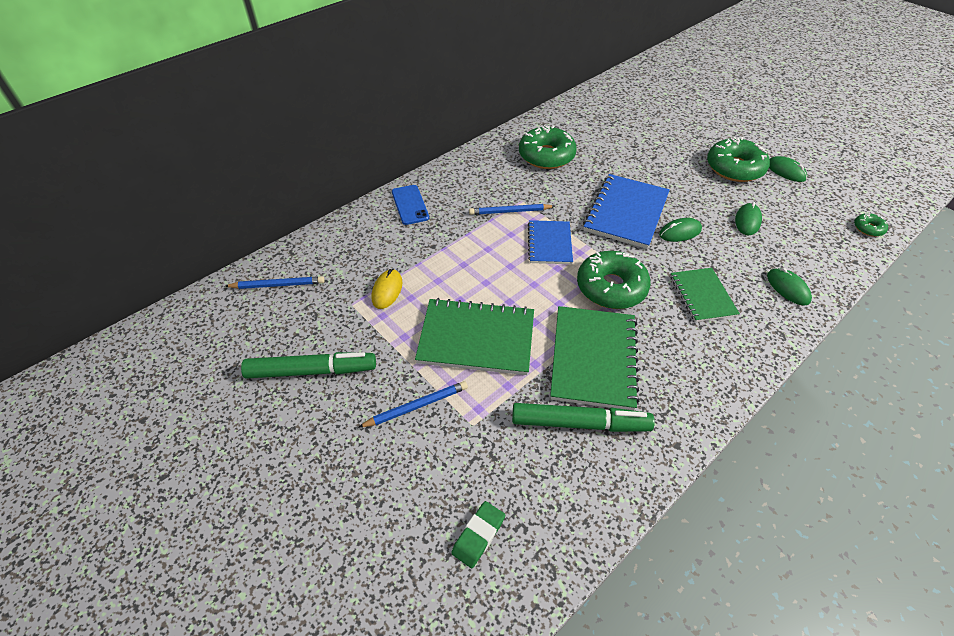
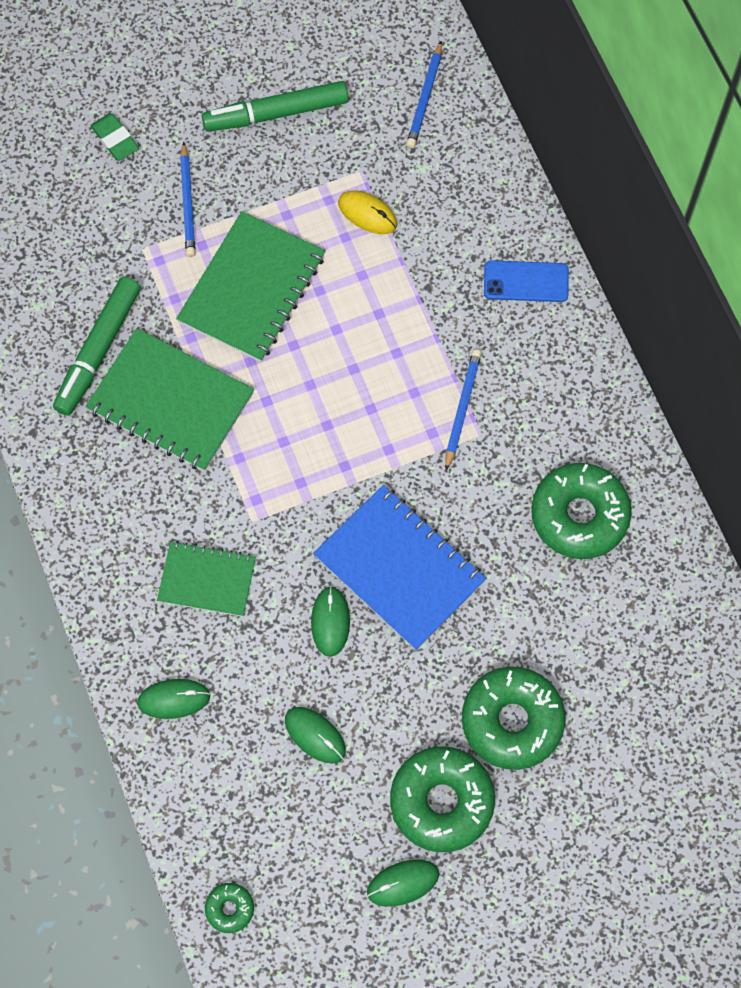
camera: 110 degrees right, 20 degrees up
(311, 371) = (277, 113): green marker -> green marker turned 60 degrees clockwise
(478, 535) = (30, 217): green eraser -> green eraser (115, 139)
(549, 243) = (376, 434): blue notebook -> none
(611, 287) = (267, 475): green donut -> green donut (512, 721)

